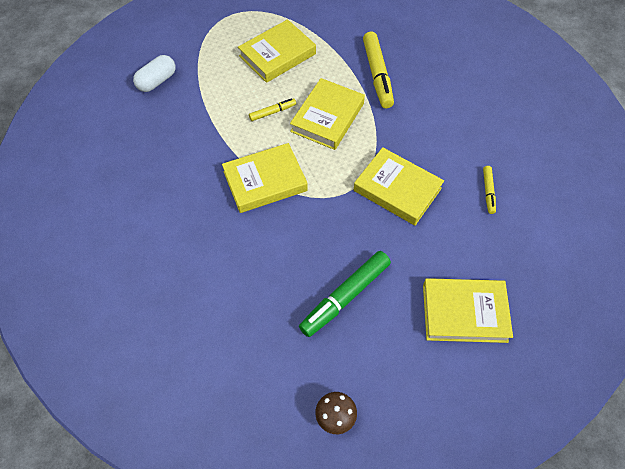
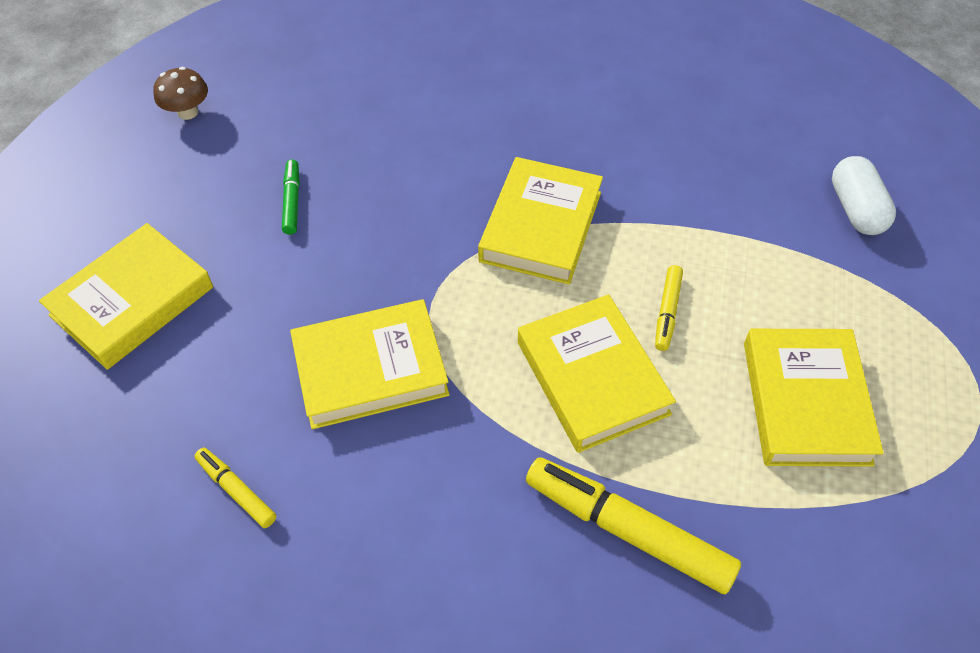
camera: 130 degrees right, 5 degrees down
(345, 297) = (292, 201): green marker -> green marker, size x0.51

